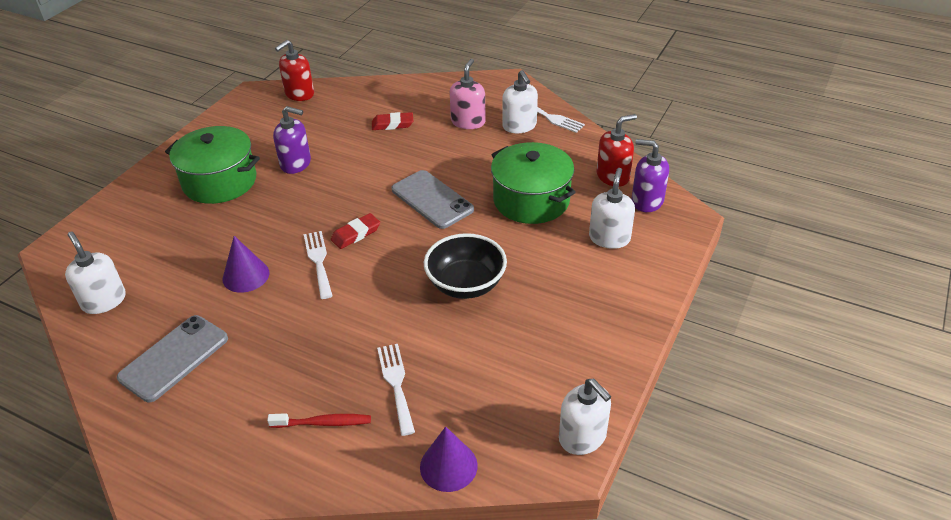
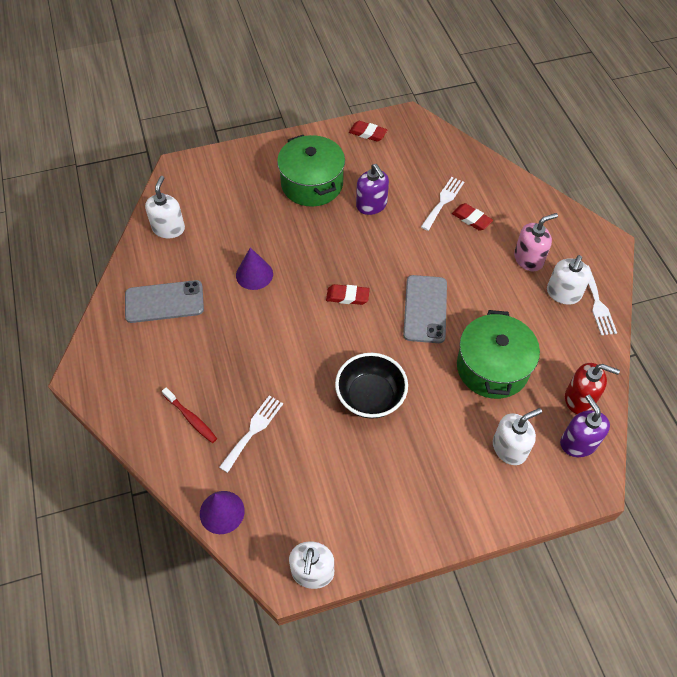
camera: 45 degrees right, 15 degrees up
(229, 121) = (368, 133): none -> red eraser
(299, 94) = (437, 141): red soap dispenser -> none
(318, 261) = (304, 299): white fork -> white fork (443, 201)

